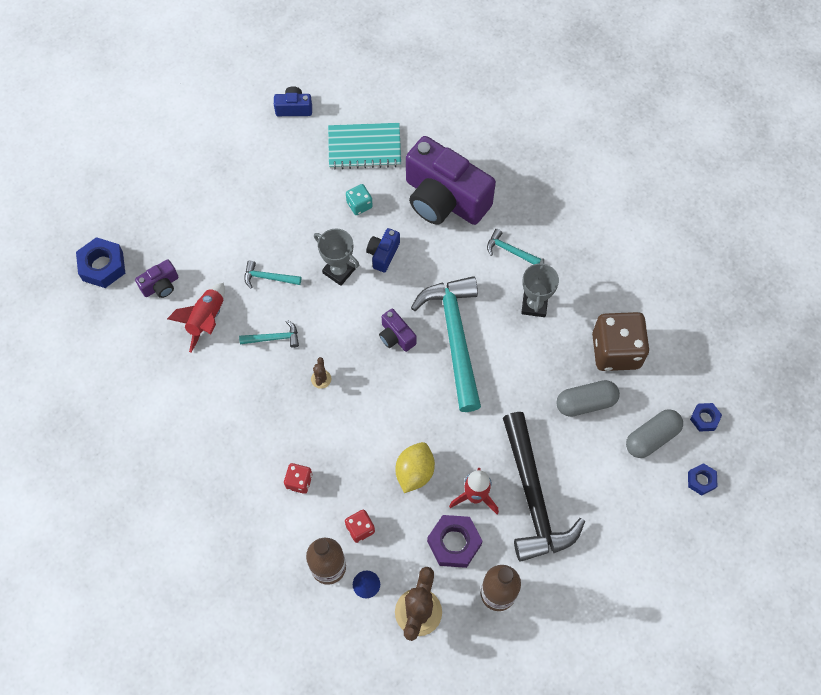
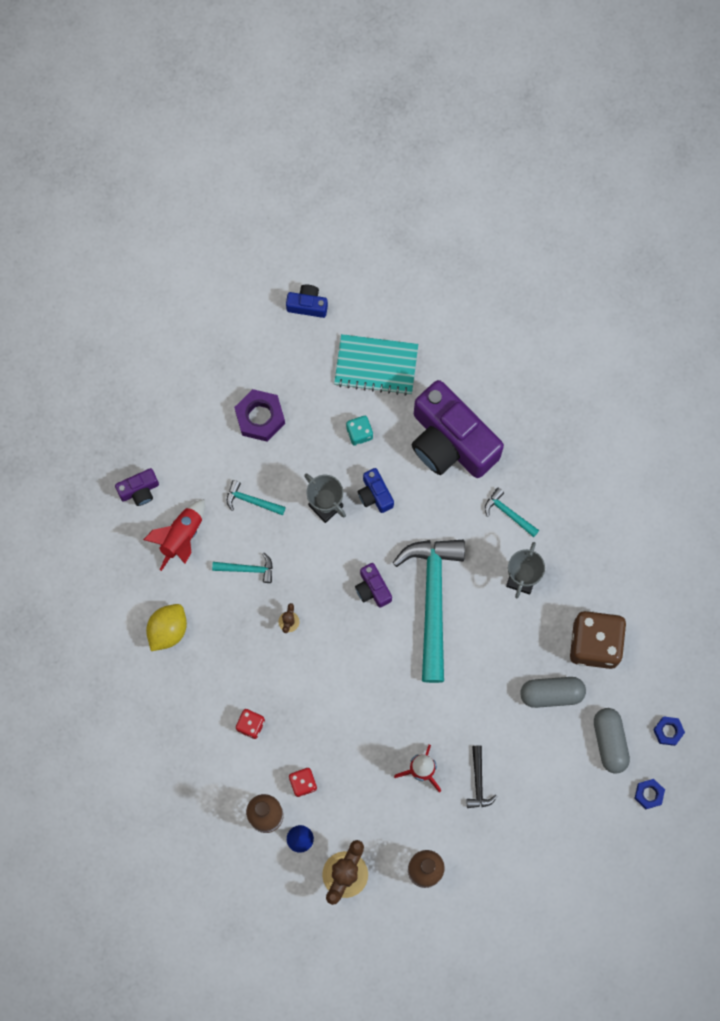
camera: 10 degrees right, 10 degrees up
(102, 266) = (82, 458): blue nut -> none
(383, 254) = (375, 494): blue camera -> blue camera turned 60 degrees counterclockwise
(414, 472) = (366, 735): yellow lemon -> yellow lemon (168, 630)
(454, 543) = (392, 813): purple nut -> purple nut (260, 417)
(533, 497) = (478, 782): black hammer -> black hammer, size x0.42
(651, 438) = (610, 742): grey capsule -> grey capsule turned 75 degrees counterclockwise

